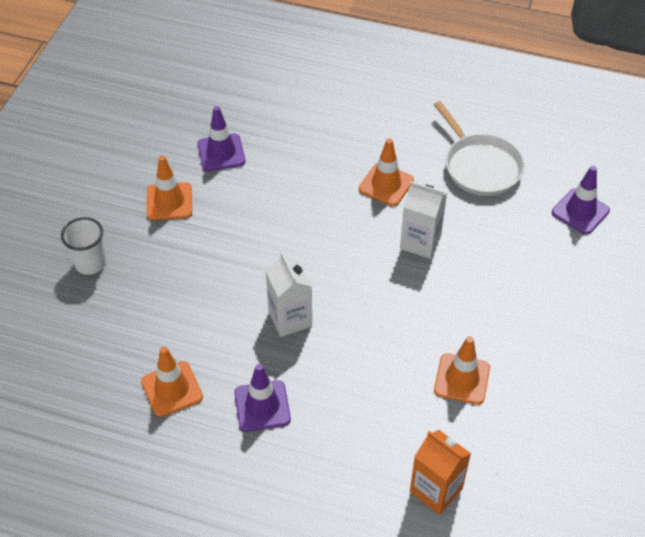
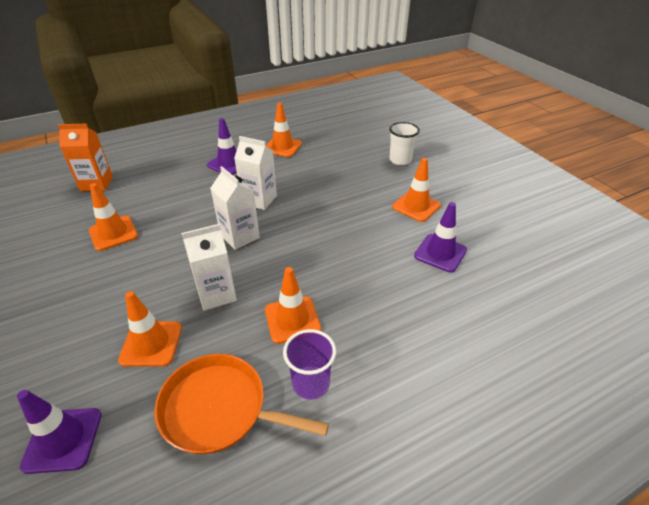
camera: 135 degrees right, 10 degrees down
(352, 285) = (240, 236): none -> white carton
(416, 142) = (310, 384): none -> purple cup
(480, 166) = (219, 409): white pan -> orange pan
(495, 236) = (151, 344): none -> orange traffic cone

